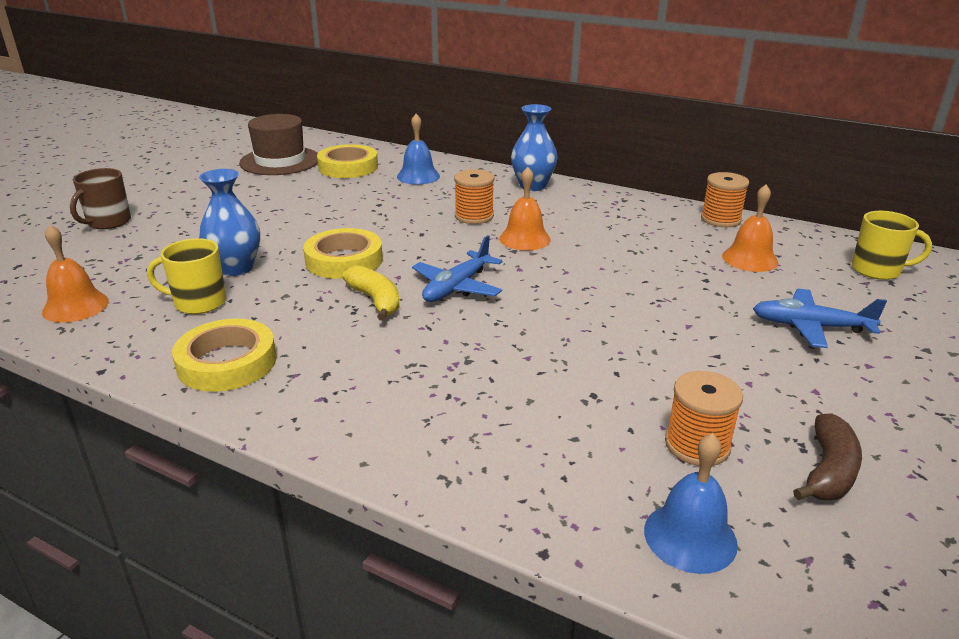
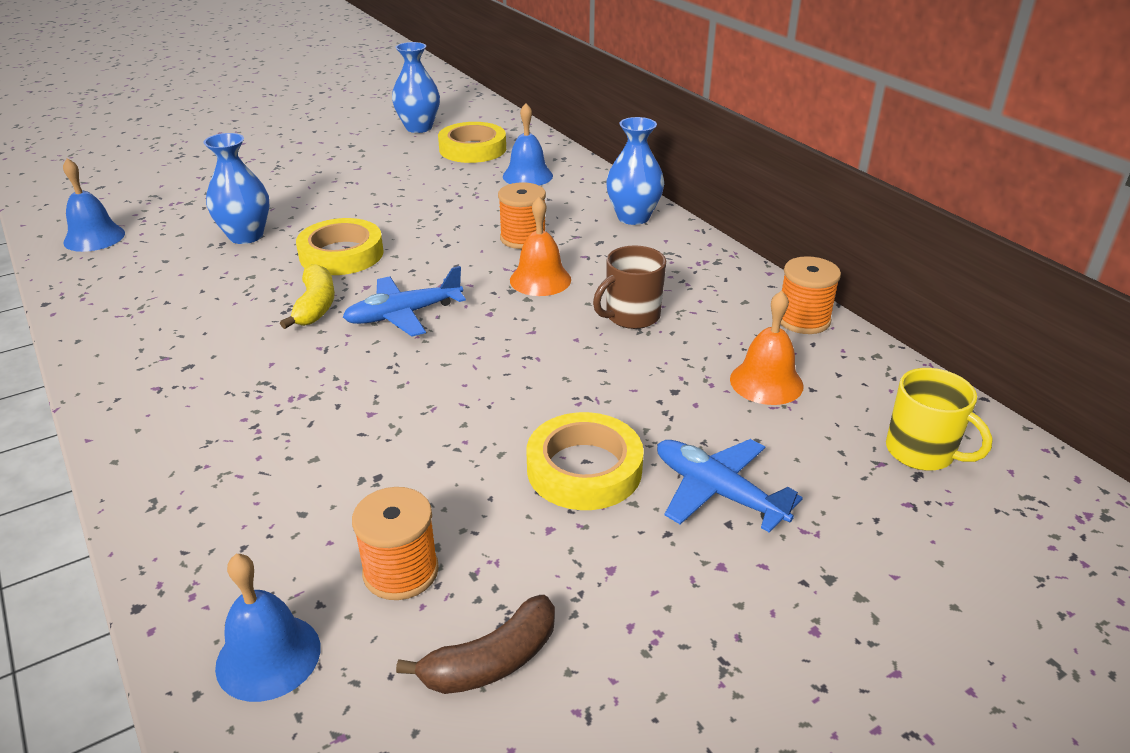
camera: 30 degrees right, 5 degrees up
(75, 306) = (94, 237): orange bell -> blue bell
(108, 222) = (206, 161): brown mug -> brown mug (631, 316)
(198, 302) = (179, 262): yellow mug -> none
(227, 362) = (132, 327): yellow tape -> yellow tape (584, 469)
(280, 161) = (419, 128): brown hat -> blue vase

